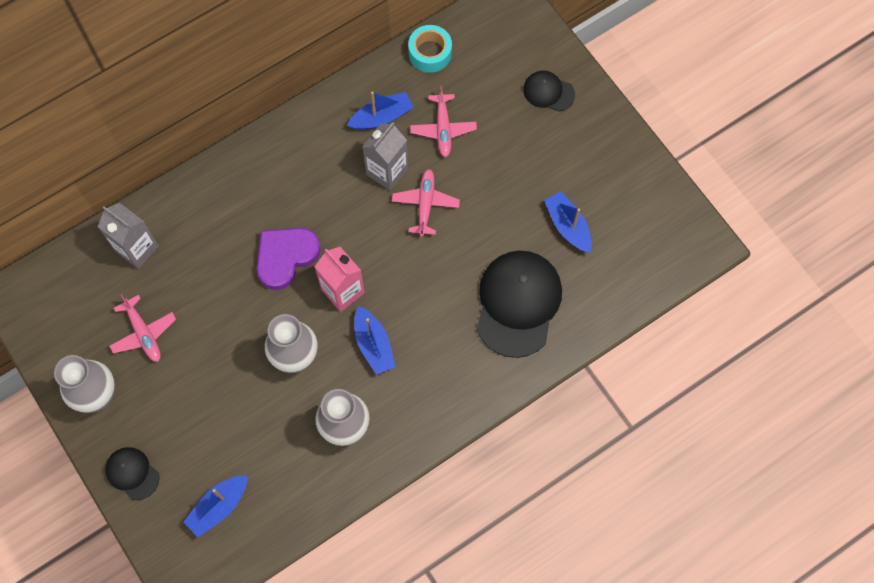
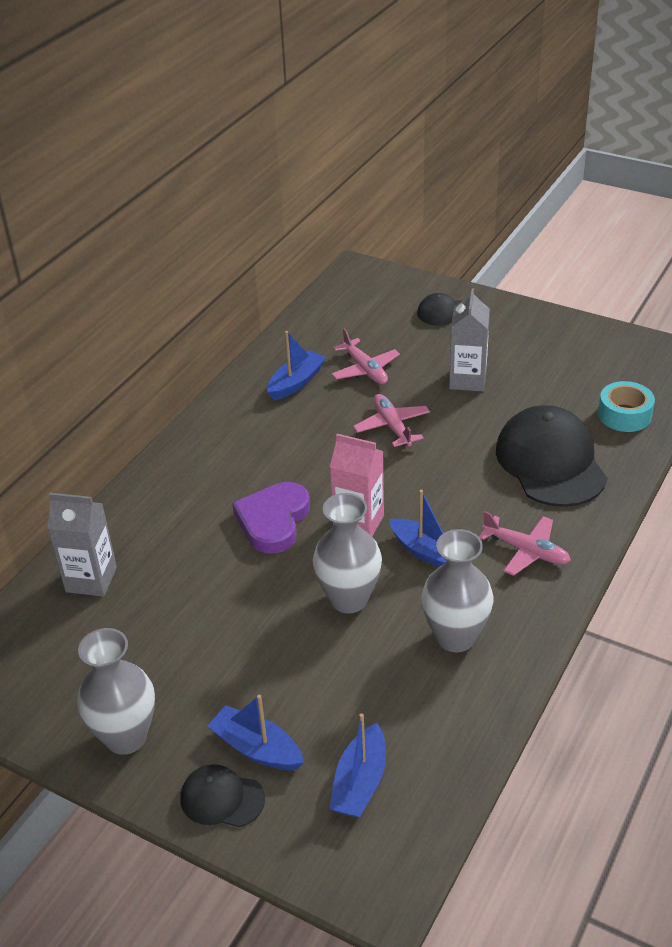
camera: 25 degrees left, 30 degrees down
(144, 333) = (148, 652): pink plane -> pink plane (526, 551)
(387, 171) = (333, 417): grey carton -> grey carton (467, 380)
(430, 53) = (309, 326): turquoise tape -> turquoise tape (624, 415)
(568, 226) = (546, 390): blue boat -> blue boat (257, 748)

